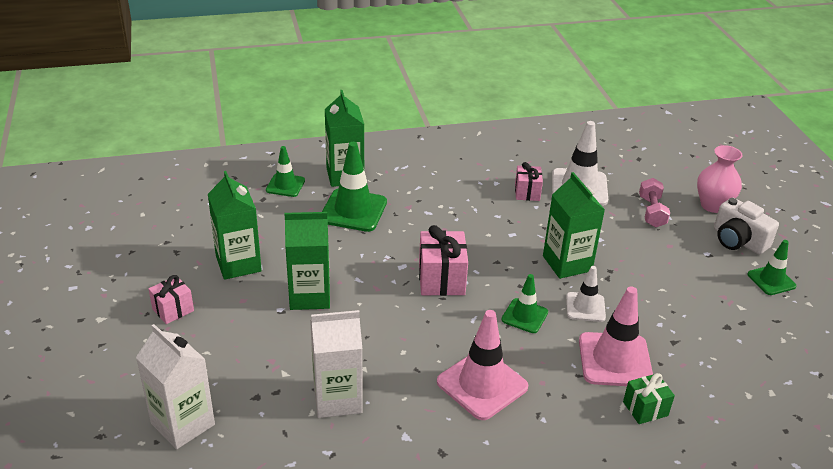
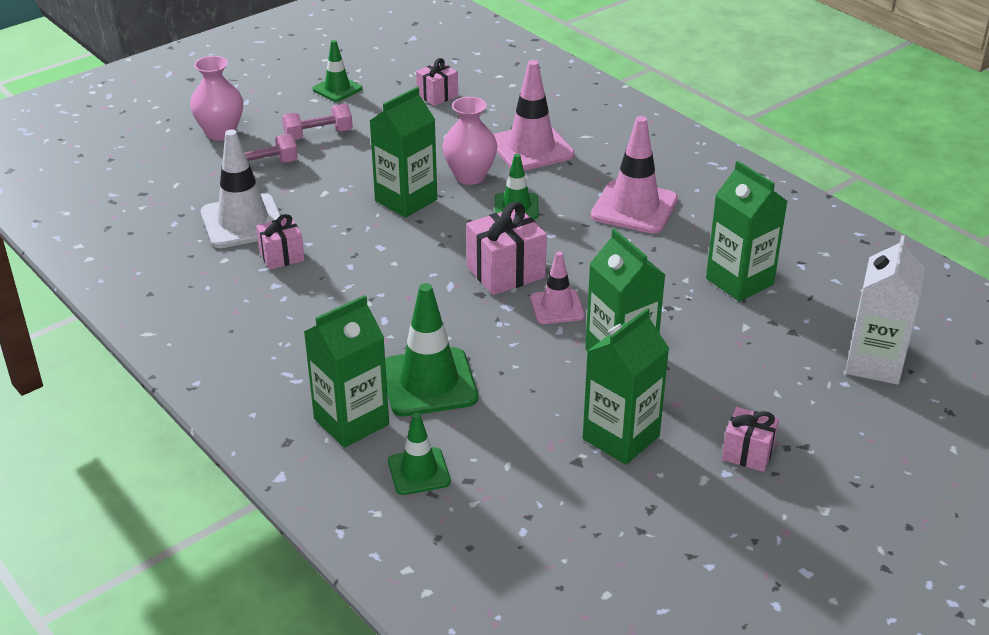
camera: 115 degrees left, 0 degrees up
(337, 399) = (739, 281): white carton -> green carton
(383, 288) = (557, 307): none -> pink traffic cone
(585, 307) = (470, 176): white traffic cone -> pink vase
(645, 409) = (577, 125): green gift -> none
(690, 249) = (318, 135): none -> pink dumbbell
(738, 240) = (280, 112): white camera -> none
(739, 335) = (437, 96): none -> pink gift

